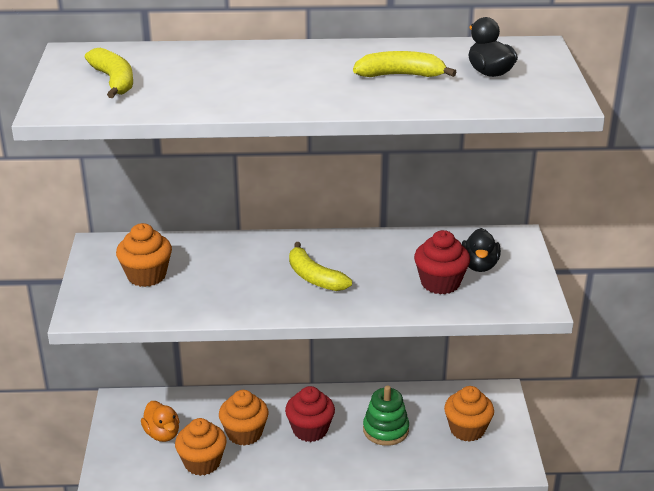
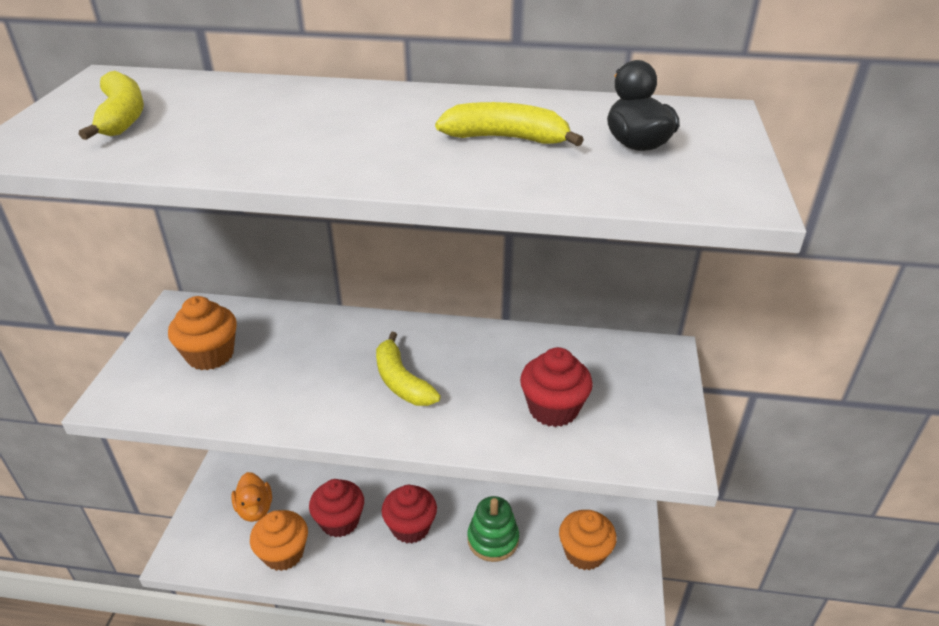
camera: 10 degrees right, 5 degrees up
(244, 433) = (340, 521): orange cupcake -> red cupcake
(479, 265) = (608, 389): black duck -> none

